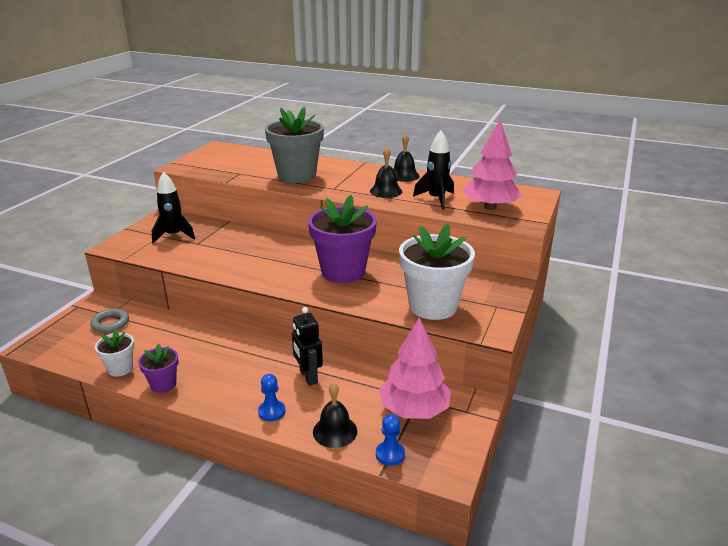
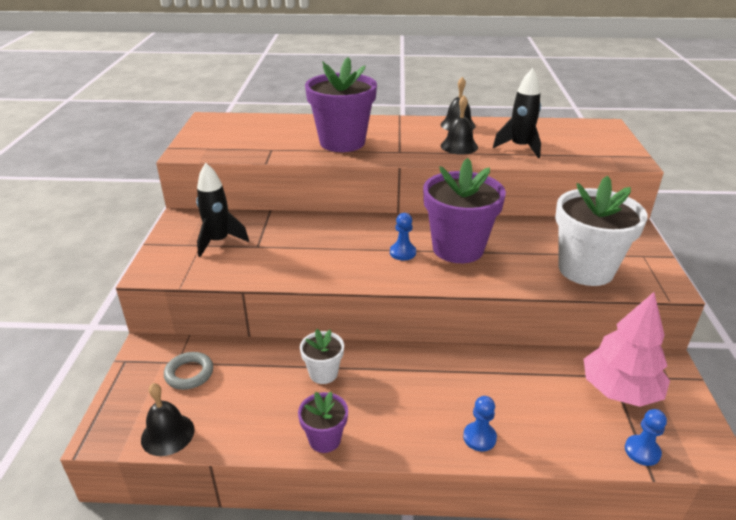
camera: 20 degrees left, 5 degrees up
(120, 368) = (252, 433): white flower pot -> white flower pot (323, 373)
(297, 176) = (342, 142): grey flower pot -> purple flower pot
(297, 267) = (402, 252): none -> blue pawn
(308, 377) = (482, 382): black robot -> none
(335, 431) = (565, 441): black bell -> black bell (167, 434)
(490, 207) = (580, 147): pink tree -> none

